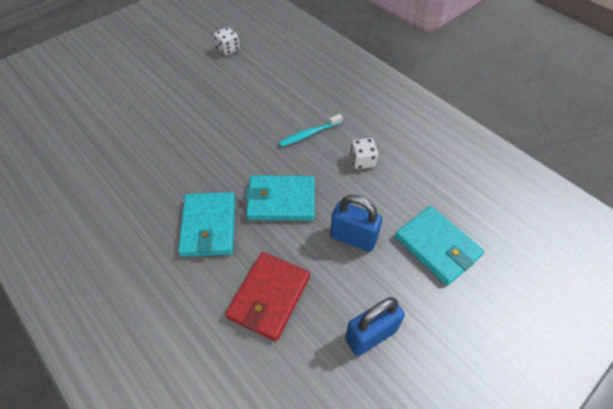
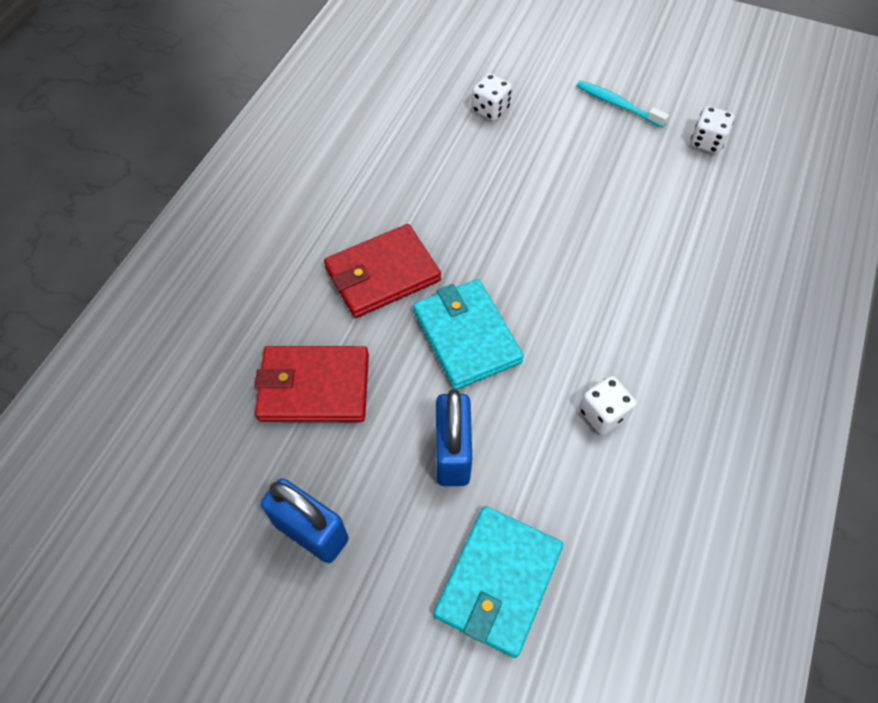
camera: 65 degrees right, 5 degrees up
(127, 122) = (490, 109): none -> white dice
(209, 226) = (382, 274): turquoise wallet -> red wallet
(309, 134) = (609, 320): turquoise toothbrush -> turquoise toothbrush (618, 105)

